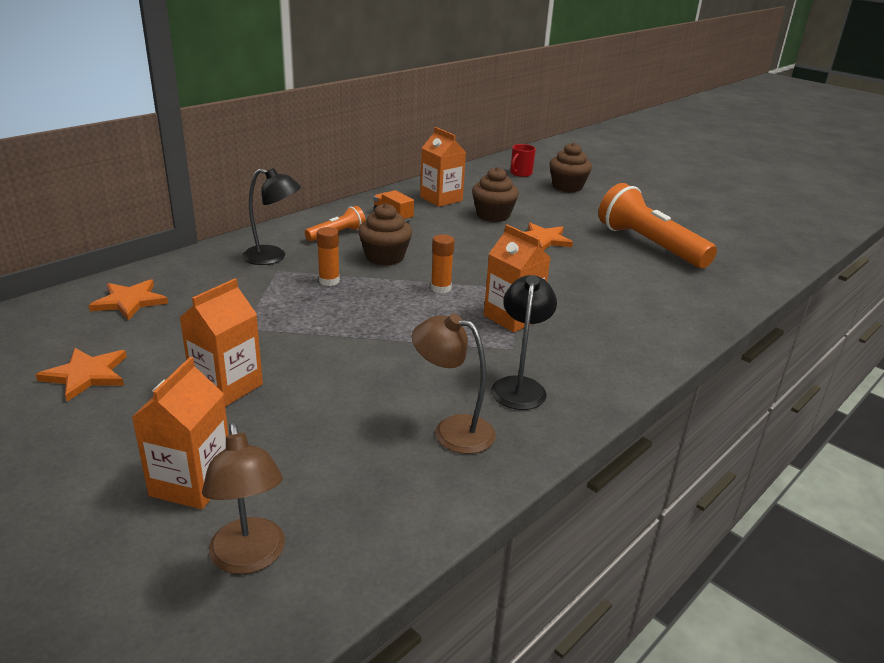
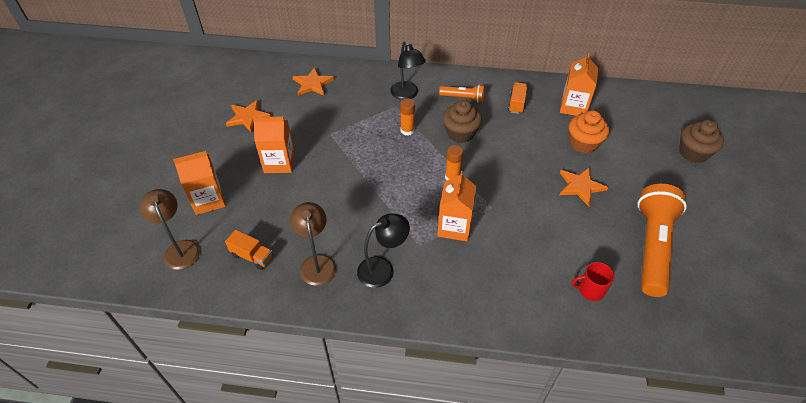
camera: 55 degrees right, 20 degrees up
(250, 558) = (180, 248): brown lamp -> brown lamp turned 120 degrees clockwise
(369, 483) = (252, 256): none -> orange truck
(493, 215) = (583, 143): brown cupcake -> orange cupcake
(520, 173) = (678, 117): red mug -> red mug (590, 290)

